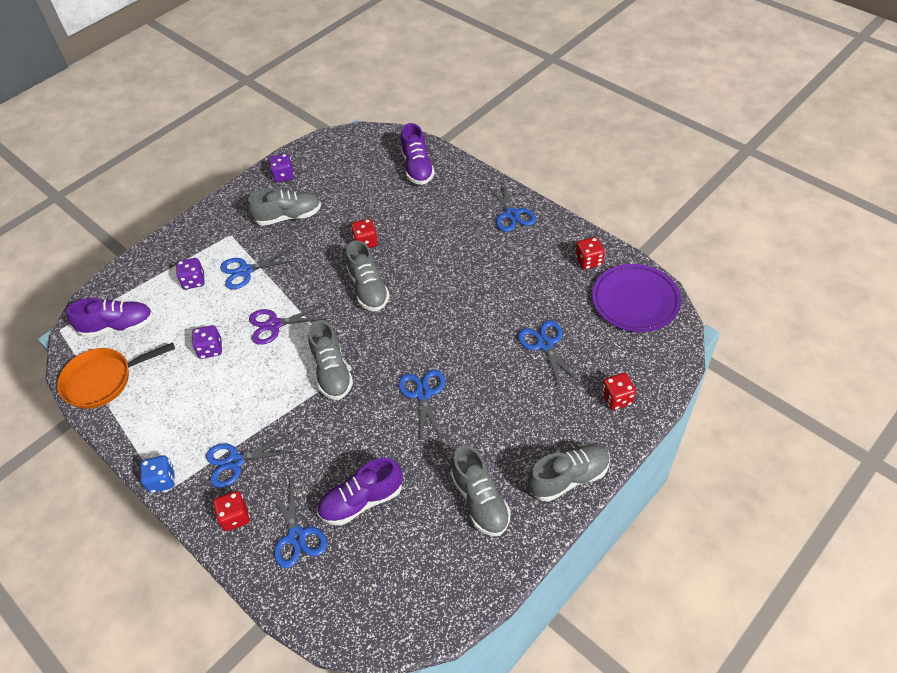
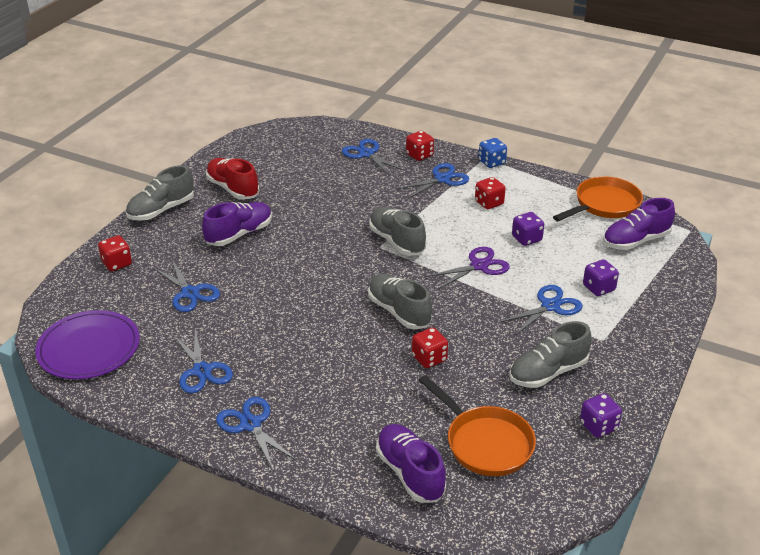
camera: 160 degrees right, 15 degrees down
(361, 177) = (485, 443): none -> orange pan
(362, 501) = (327, 175): purple shoe -> purple shoe (239, 234)
(423, 394) = (302, 240): blue scissors -> blue scissors (202, 371)
(480, 500) = (233, 189): grey shoe -> red shoe
(588, 261) = (143, 381): red dice -> red dice (489, 203)

